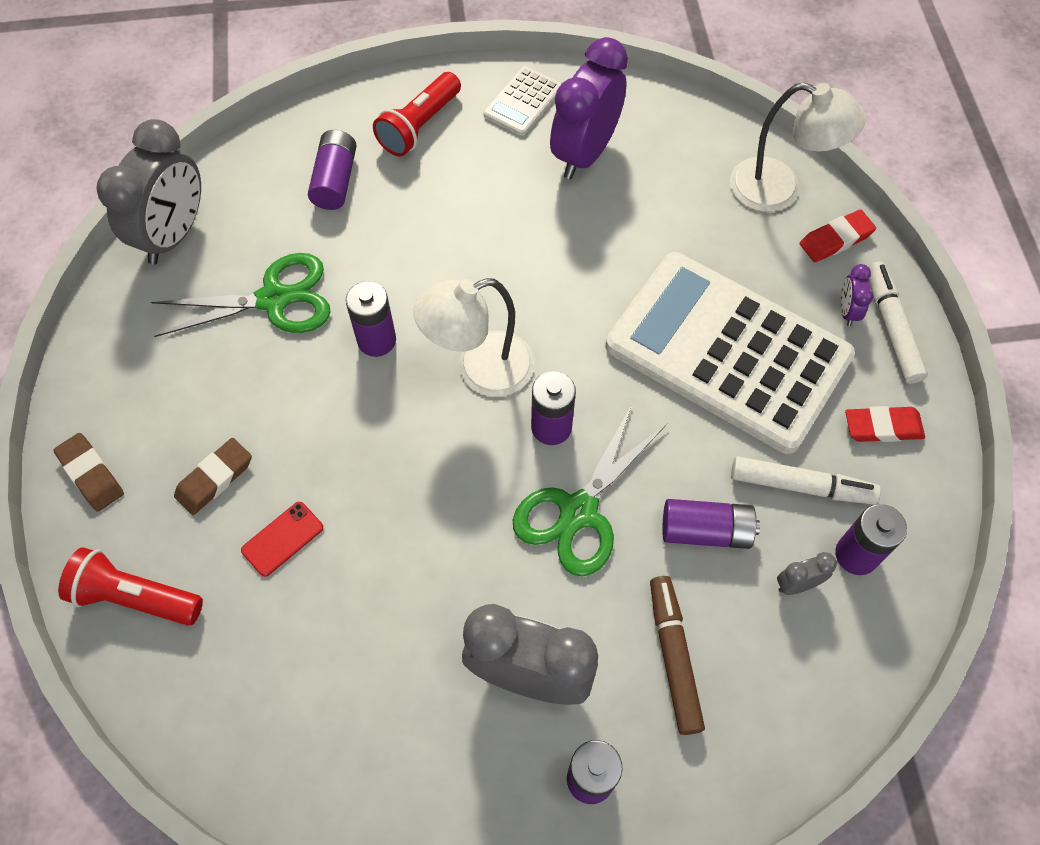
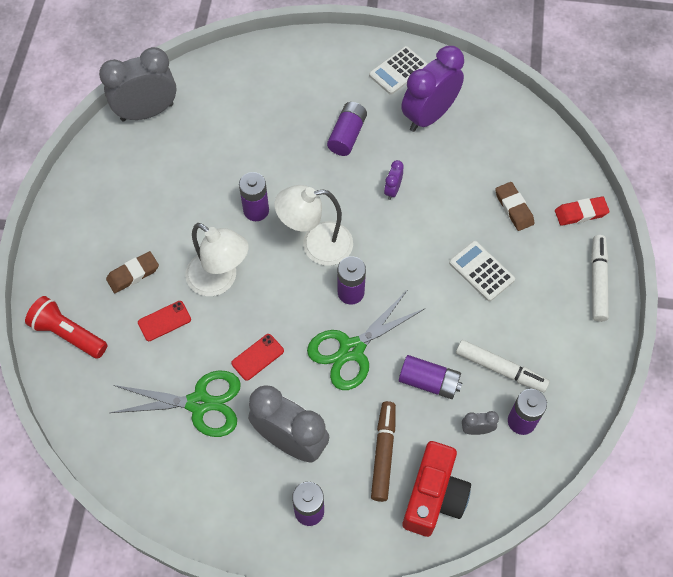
camera: 15 degrees right, 0 degrees up
(91, 474) = (60, 253): brown eraser -> brown eraser (514, 208)
(174, 235) = (147, 112): grey clock -> grey clock turned 150 degrees counterclockwise
(274, 299) = (198, 169): green scissors -> green scissors (199, 403)
(335, 180) = (259, 98): purple battery -> purple battery (347, 135)
(419, 126) = (324, 73): red flashlight -> none
(441, 558) = (257, 357): none -> red phone
(727, 351) = (481, 271): white calculator -> white calculator, size x0.41
(768, 703) = (433, 496): none -> red camera
(779, 190) = (553, 170): white lamp -> white lamp (220, 280)
(847, 311) = (571, 263): purple clock -> purple clock (392, 190)
(882, 427) = (568, 345): red eraser -> none

